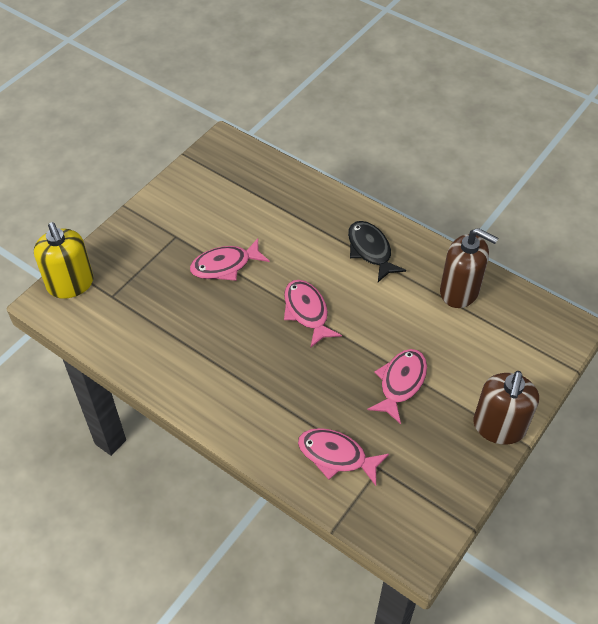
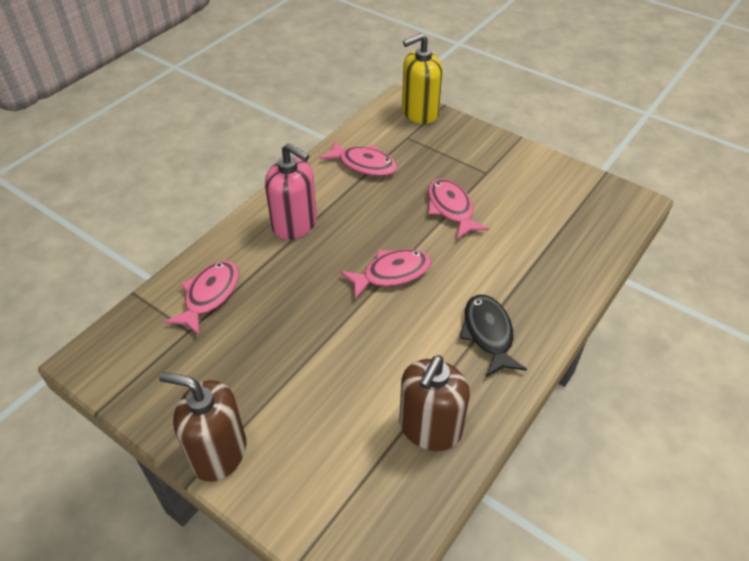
camera: 90 degrees right, 5 degrees down
(240, 391) = (295, 224): none -> pink soap dispenser
(370, 250) = (488, 334): black fish -> black fish turned 75 degrees counterclockwise
(400, 383) = (291, 354): pink fish -> pink fish (364, 164)

